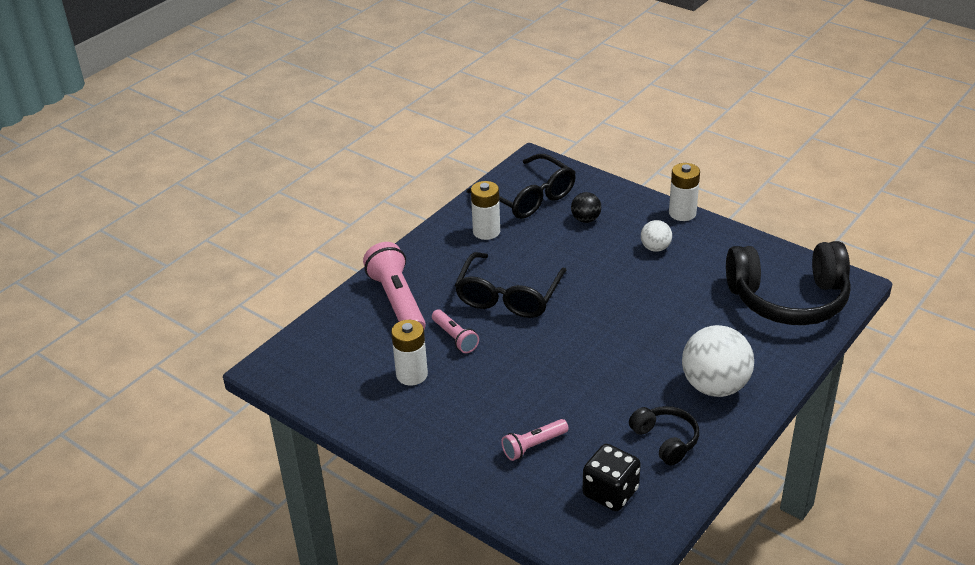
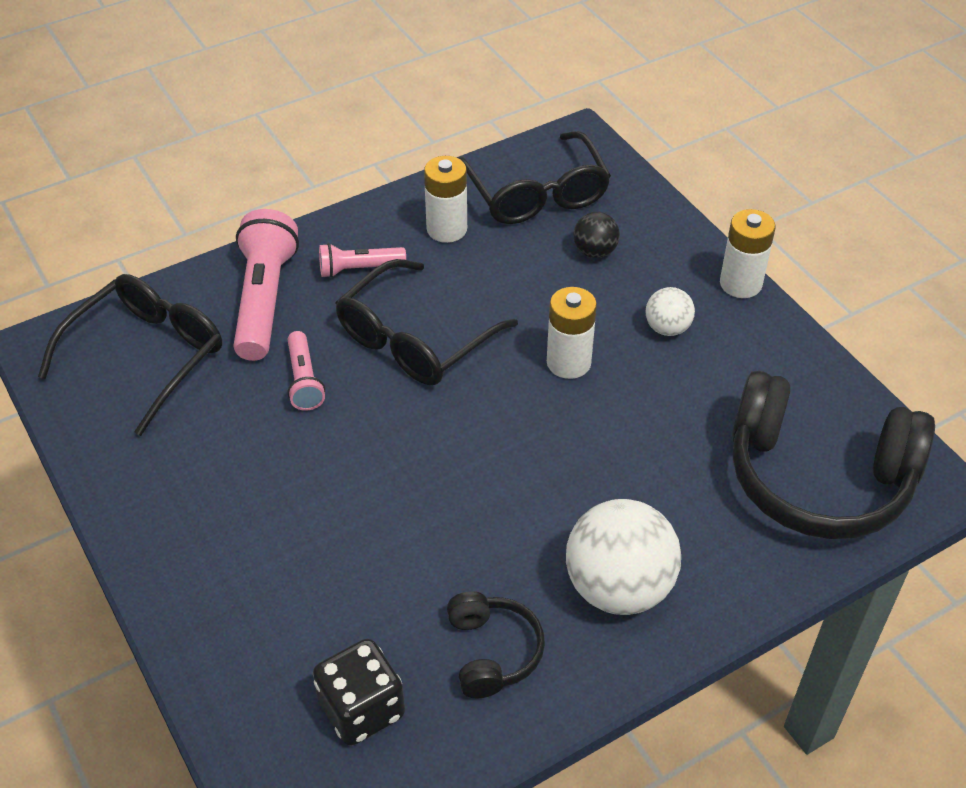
camera: 20 degrees right, 10 degrees up
(343, 354) = (147, 356): none -> black glasses
(412, 375) = (213, 418): white battery -> white battery (568, 362)
(534, 446) = (303, 590): pink flashlight -> pink flashlight (359, 269)

